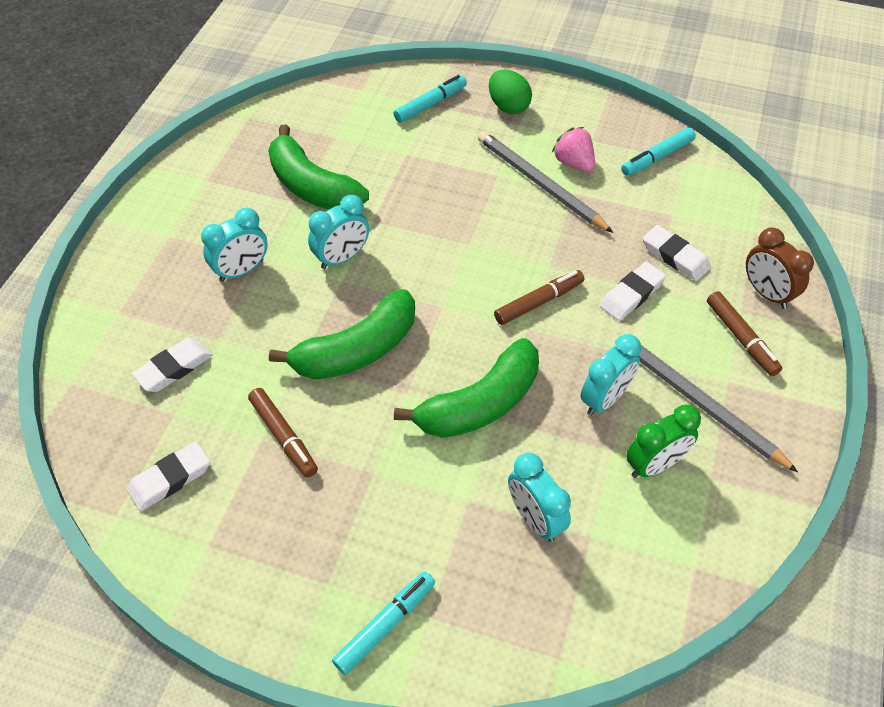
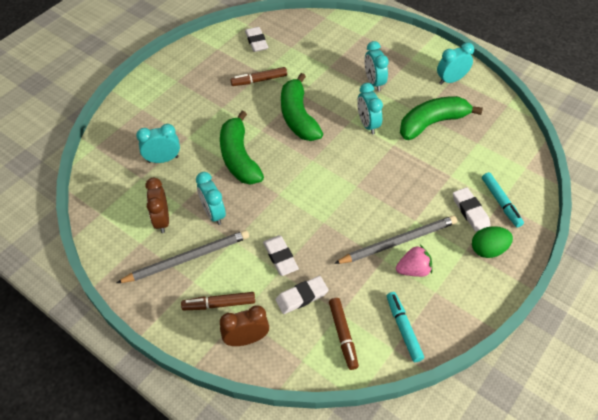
camera: 110 degrees right, 0 degrees up
(174, 368) = (318, 50): white eraser -> white eraser (470, 211)
(210, 181) = (451, 80): none -> turquoise clock
(385, 625) = (147, 95): turquoise marker -> none
(539, 302) = (295, 206): brown marker -> brown marker (343, 335)
(654, 465) = (162, 220): green clock -> brown clock

